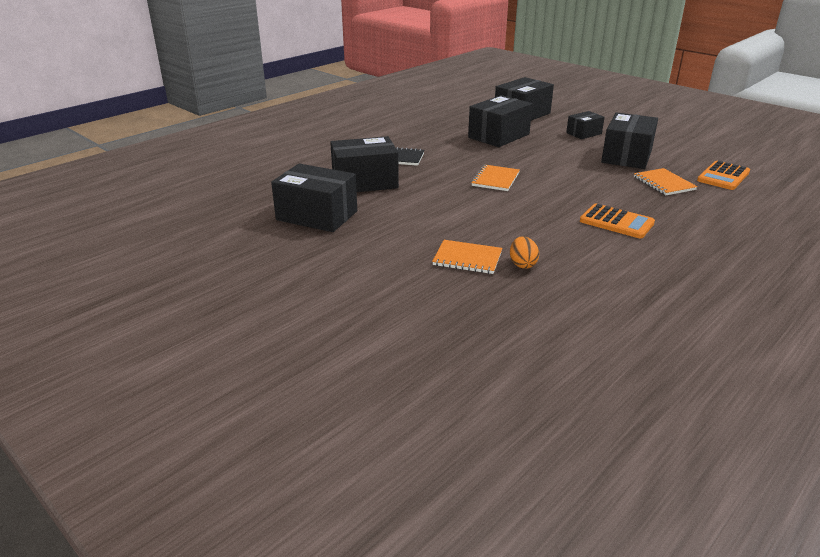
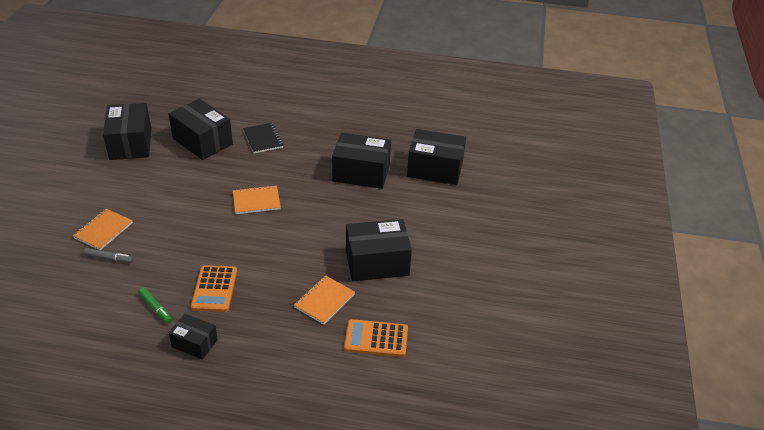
camera: 55 degrees right, 10 degrees up
(467, 259) = (103, 230): orange notebook -> orange notebook turned 45 degrees clockwise
(522, 264) = (109, 258): orange egg -> grey marker
(584, 133) = (417, 221): black box -> black box (194, 343)
(627, 255) = (155, 308): none -> green marker

